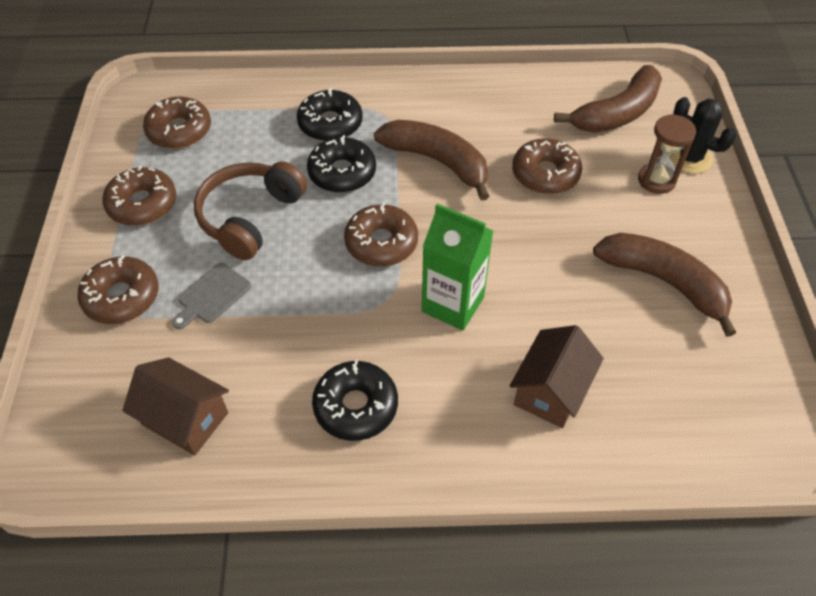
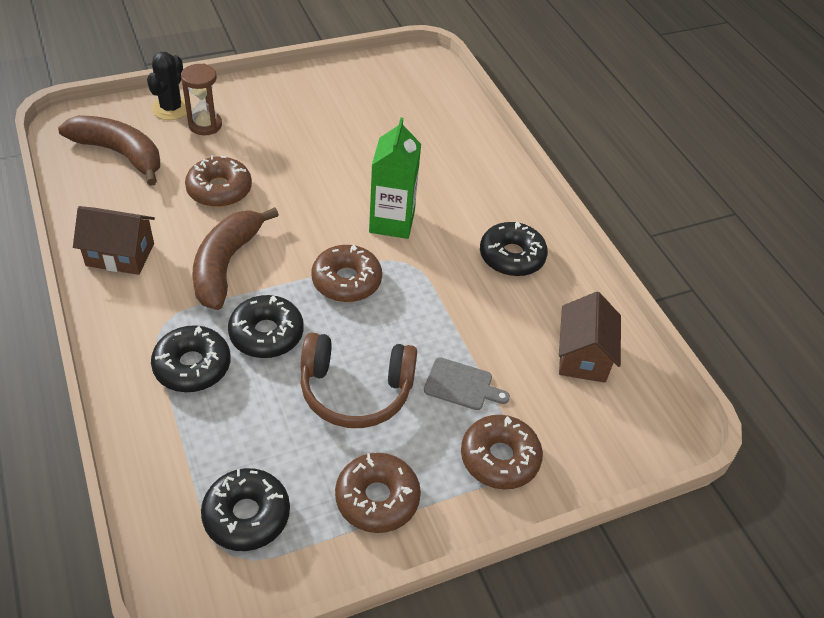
camera: 115 degrees left, 5 degrees down
(179, 131) = (246, 515): brown donut -> black donut
(551, 391) = (441, 160): brown house -> brown house (120, 254)
(663, 282) = (316, 115): brown banana -> none

